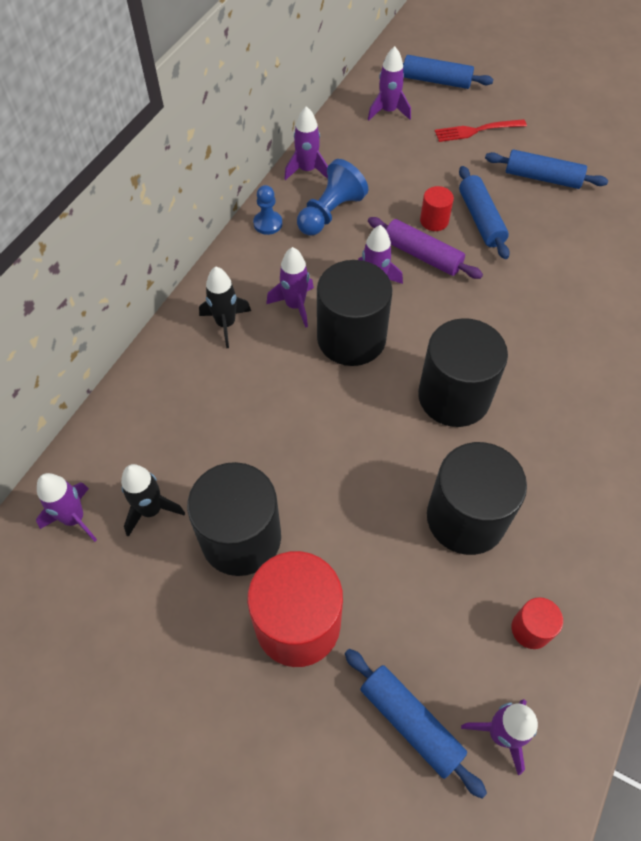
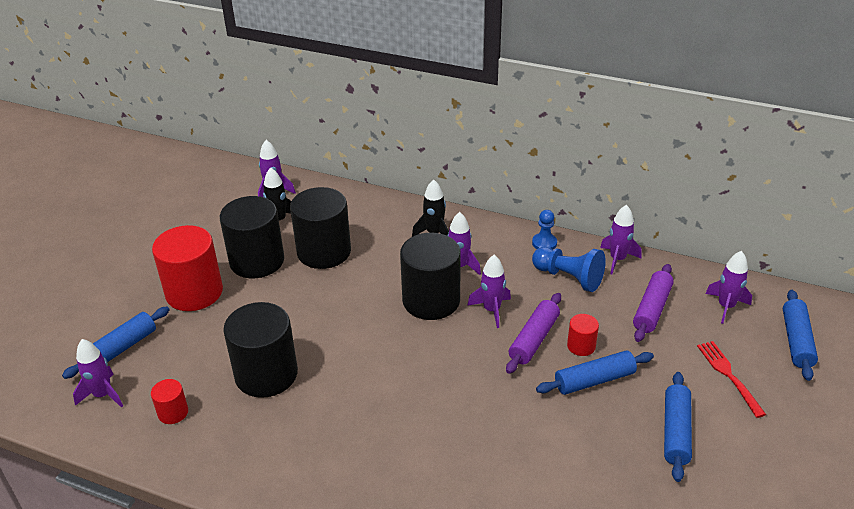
camera: 85 degrees right, 20 degrees down
(386, 160) = (652, 309): none -> purple rolling pin
(454, 396) = (379, 365): black cylinder -> black cylinder (324, 251)

